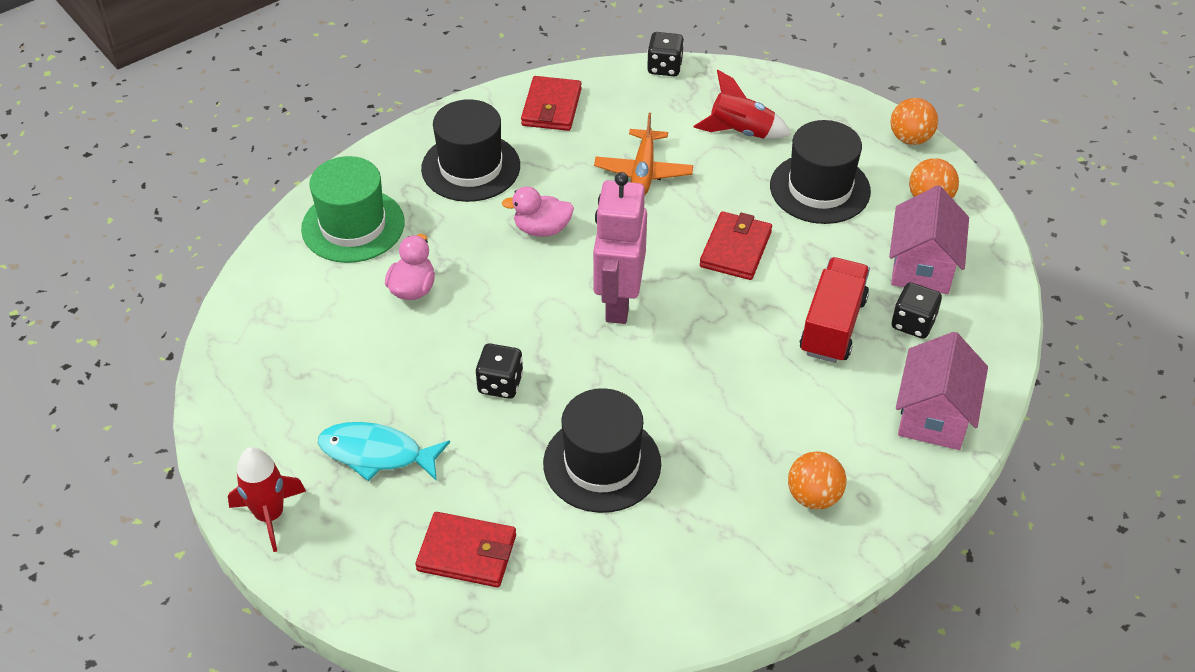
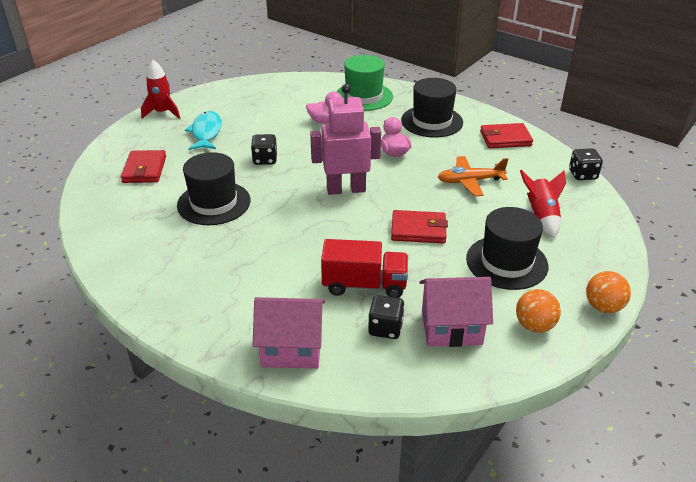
camera: 75 degrees right, 10 degrees down
(813, 496) = (202, 293): orange ball -> none

